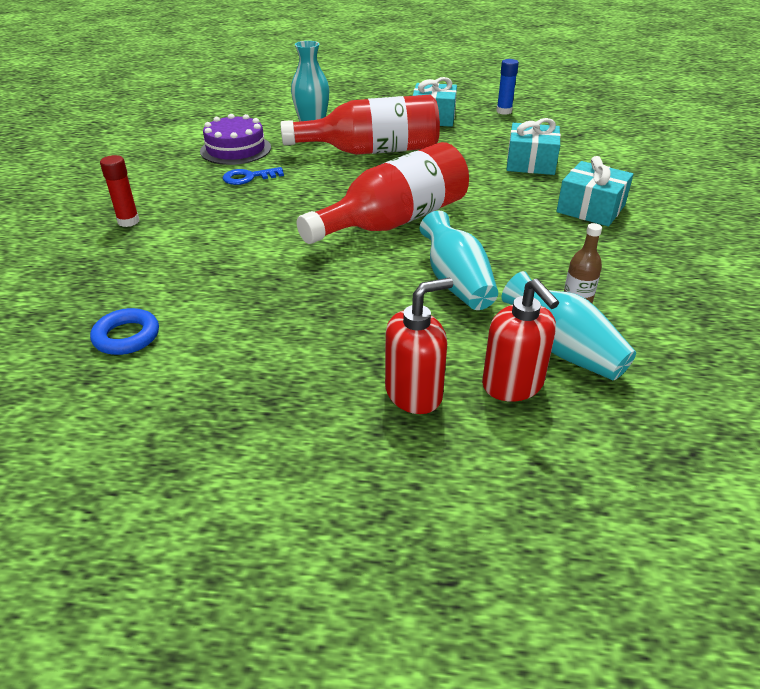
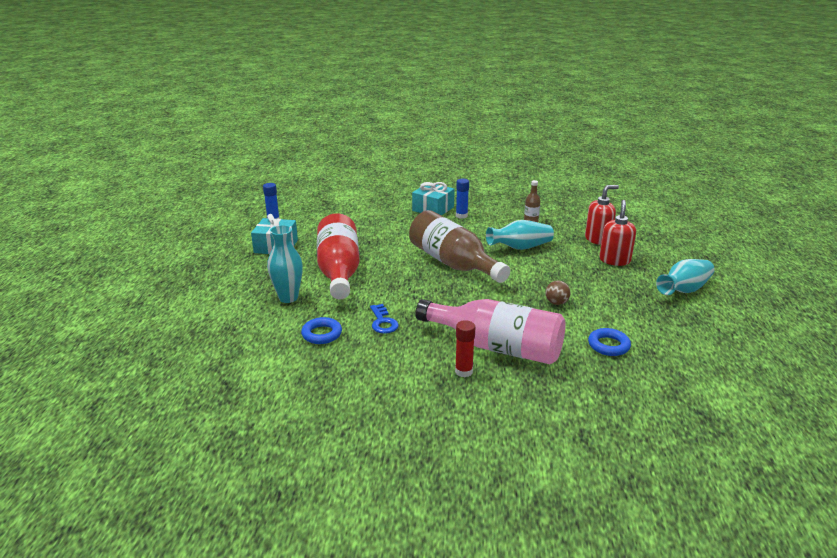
camera: 90 degrees left, 10 degrees down
(167, 244) = (497, 347): none -> pink bottle
(235, 149) = (322, 334): purple cake -> blue ring
(262, 301) = (556, 303): none -> brown ball
(394, 221) = (453, 263): red bottle -> brown bottle
(414, 393) = (614, 260): red soap dispenser -> red soap dispenser turned 45 degrees clockwise
(530, 163) = (369, 219): turquoise gift -> none
(562, 349) = (568, 227): turquoise vase -> turquoise vase (684, 290)
(572, 232) = (461, 216): none -> blue glue stick

